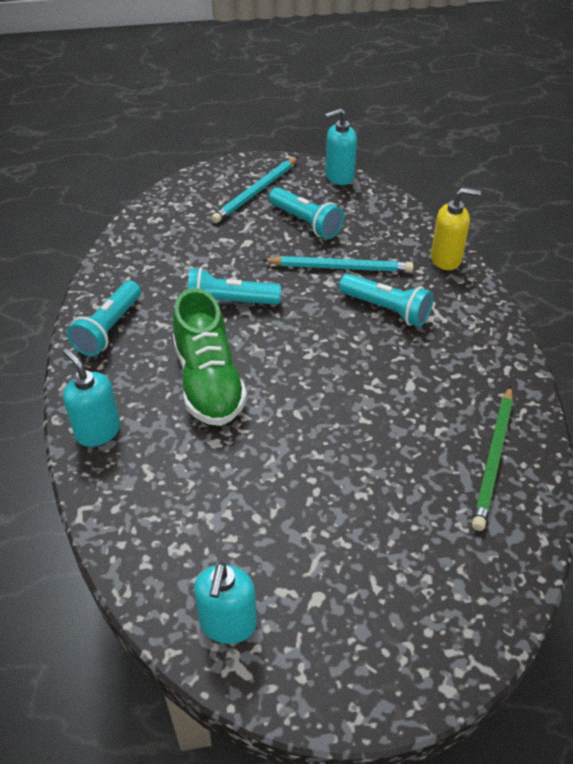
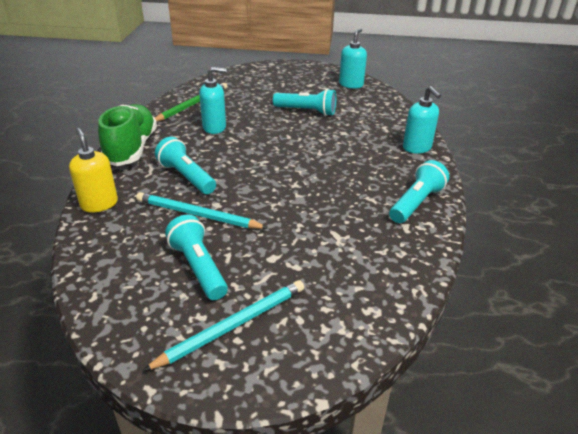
camera: 165 degrees left, 10 degrees down
(209, 382) = (340, 159): green shoe -> green shoe (131, 149)
(229, 302) = (310, 204): turquoise flashlight -> turquoise flashlight (307, 111)
(339, 177) = (111, 328): turquoise soap dispenser -> turquoise soap dispenser (214, 127)
(446, 259) = (99, 204): yellow soap dispenser -> yellow soap dispenser turned 45 degrees clockwise

